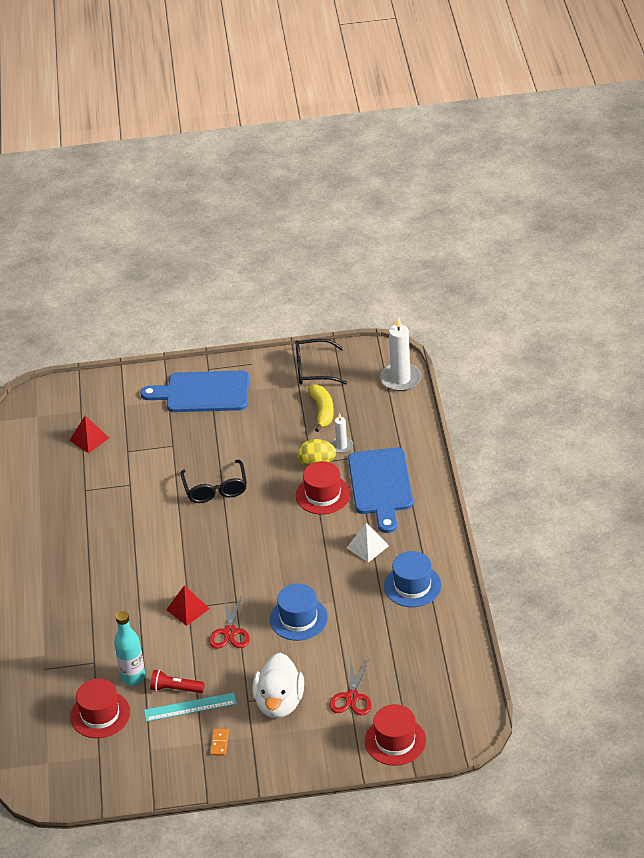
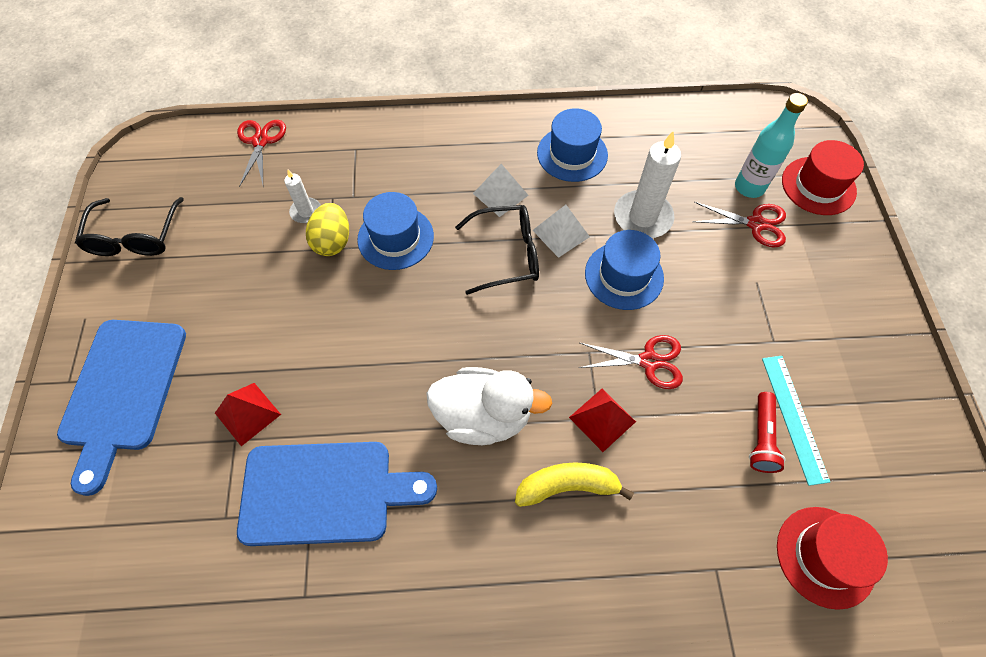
camera: 90 degrees left, 20 degrees up
(89, 439) = (170, 592): red pyramid -> red pyramid (248, 413)
(133, 677) = (743, 503): turquoise bottle -> turquoise bottle (749, 187)
(215, 488) = (352, 375): black glasses -> black glasses (506, 255)
(219, 743) = (854, 379): orange domino -> none
(279, 703) = (773, 303): white duck -> white duck (483, 416)
(322, 411) = (227, 230): yellow banana -> yellow banana (567, 486)
(323, 495) = (395, 238): red hat -> blue hat
(333, 582) = (560, 233): none -> white pyramid
(381, 485) = (392, 174): blue cutting board -> blue cutting board (325, 492)
(400, 379) = (197, 141): white candle -> white candle (642, 217)
(404, 411) = (260, 141): none -> red scissors

